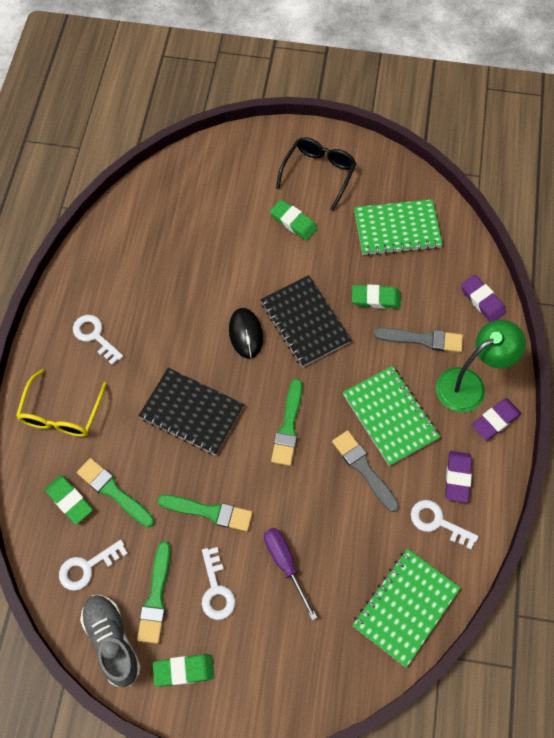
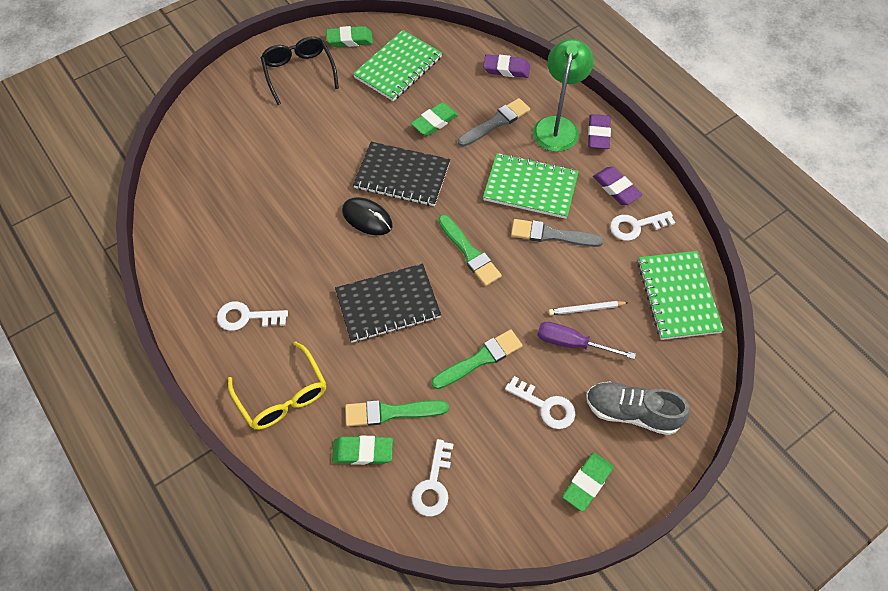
camera: 45 degrees left, 5 degrees down
(112, 641) = (513, 516): grey shoe -> grey shoe (631, 412)
(156, 597) = (509, 454): green brush -> none
(293, 222) = (317, 117): green eraser -> green eraser (350, 40)
(324, 549) = (586, 309): none -> white pencil

